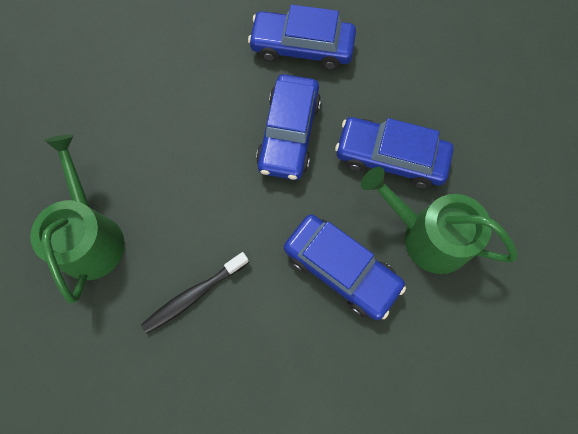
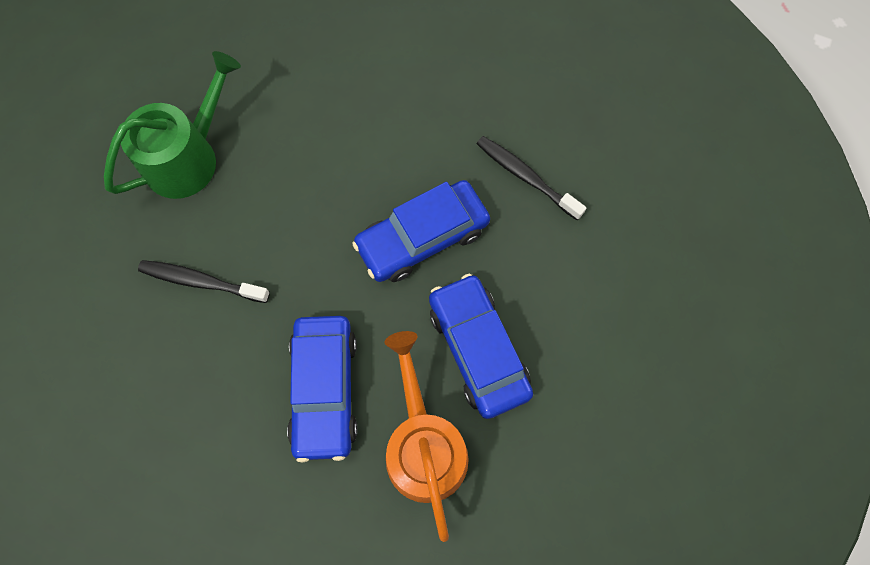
camera: 50 degrees right, 0 degrees up
(302, 47) = (526, 177): blue car -> black toothbrush
(428, 236) = (424, 446): green watering can -> orange watering can

